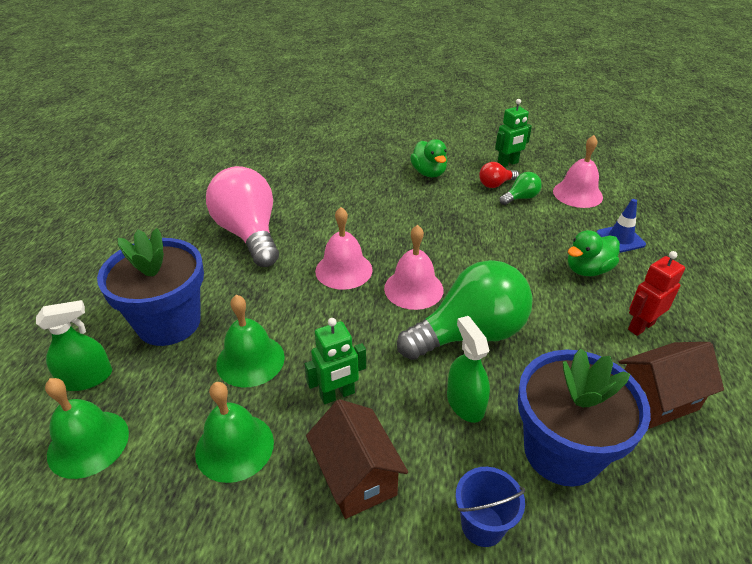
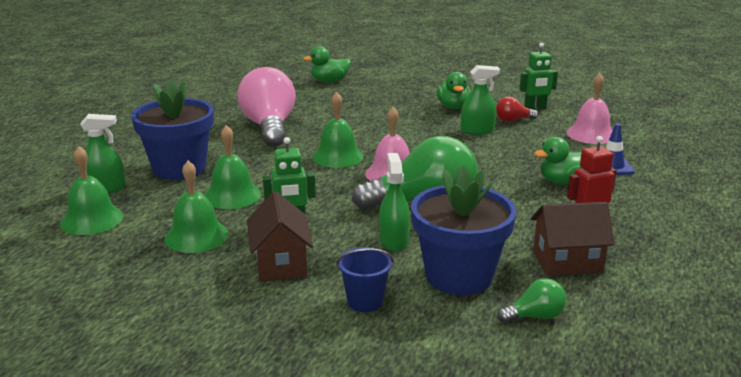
camera: 15 degrees right, 15 degrees down
(285, 151) = (329, 81): none -> green duck
(344, 270) = (337, 156): pink bell -> green bell
(469, 205) = (477, 130): none -> green spray bottle
(520, 198) = (531, 131): green light bulb -> green light bulb (535, 316)

